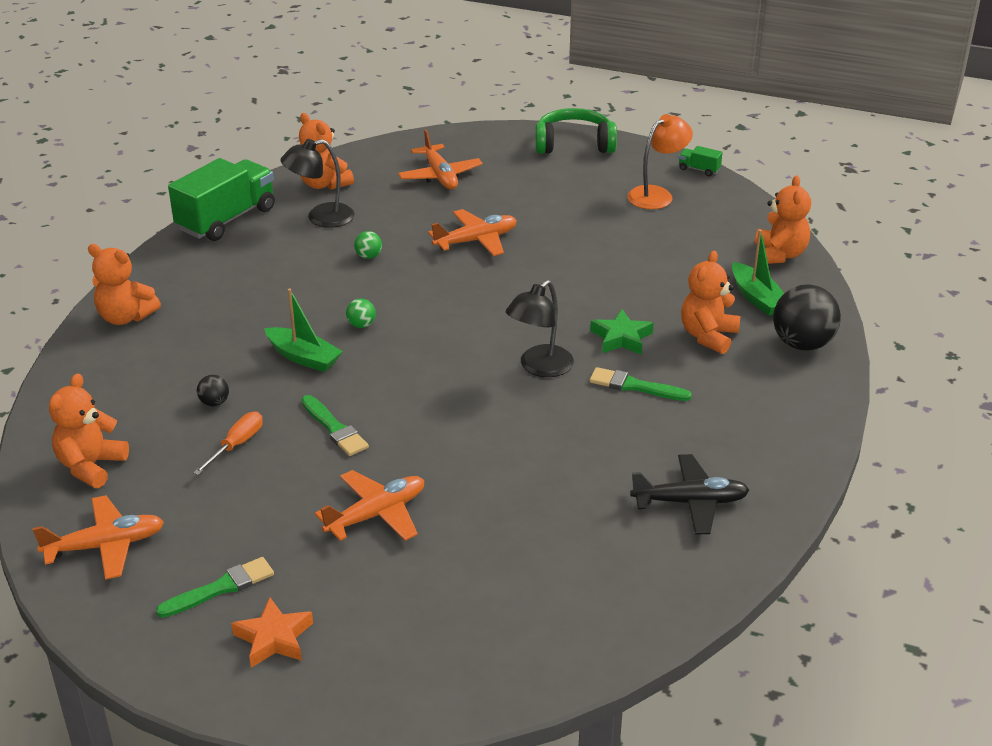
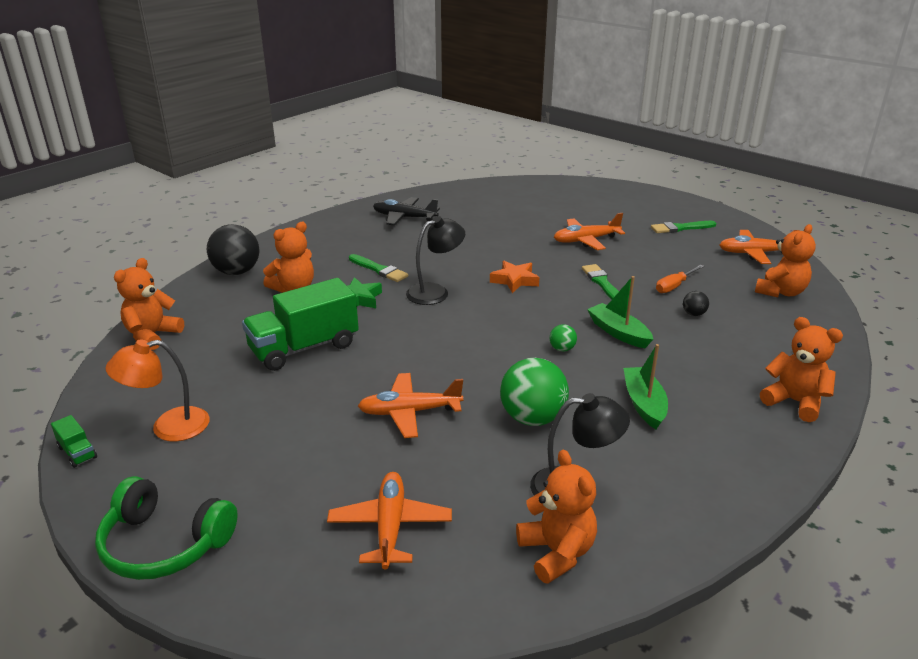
camera: 160 degrees left, 5 degrees down
(226, 219) = (699, 515): green truck -> green truck (304, 348)
(274, 638) = (651, 209): orange star -> orange star (515, 280)
(368, 256) = (532, 418): green ball -> green ball, size x2.18
(757, 298) = (222, 306): green boat -> green boat (644, 404)

